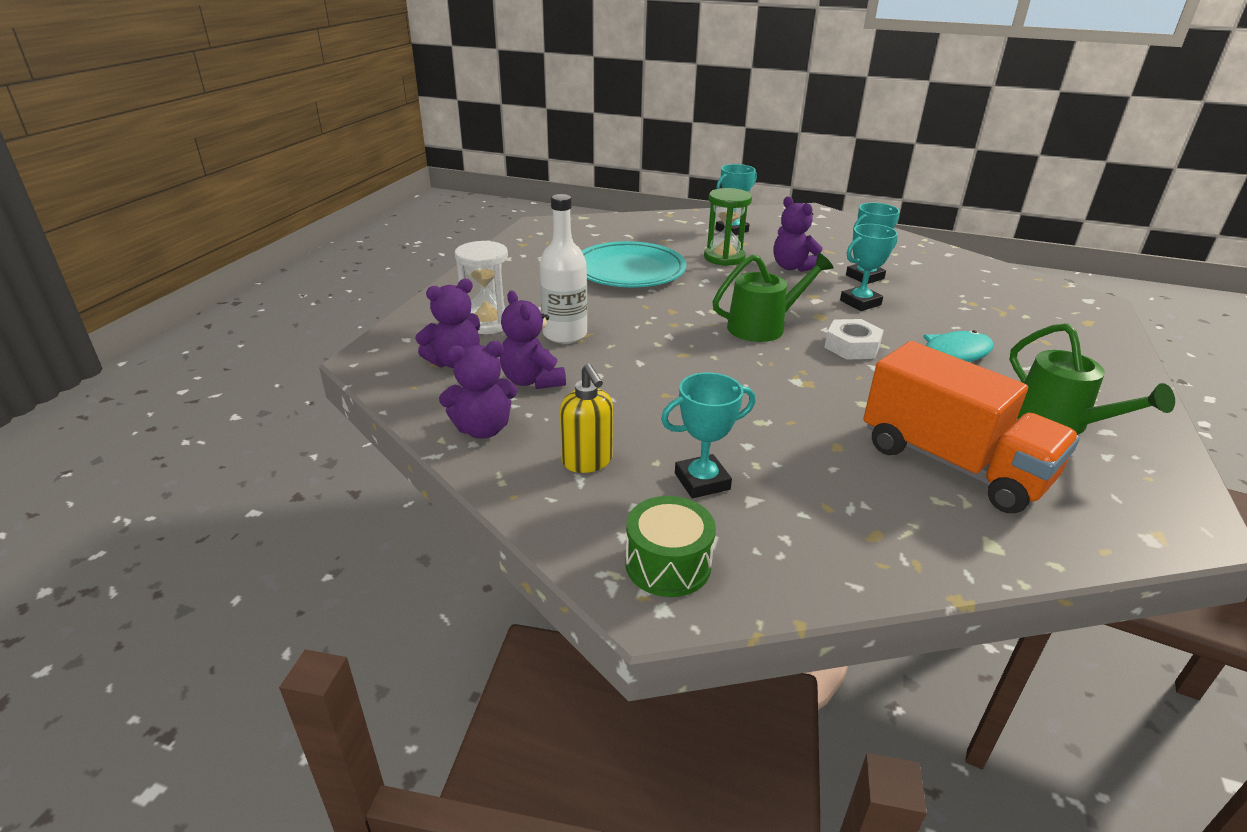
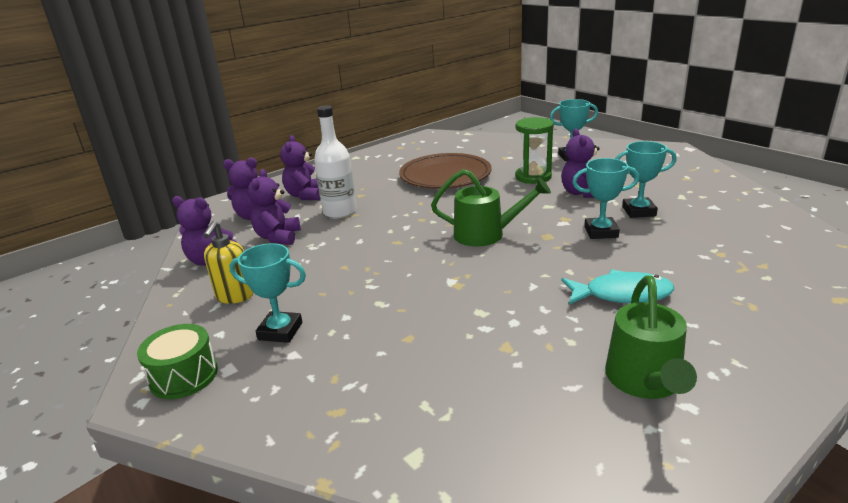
camera: 35 degrees right, 5 degrees down
(487, 323) = (305, 195): white hourglass -> purple teddy bear
(629, 271) = (445, 176): turquoise plate -> brown plate
(852, 346) = (538, 265): white nut -> none
(952, 464) = (482, 382): orange truck -> none

